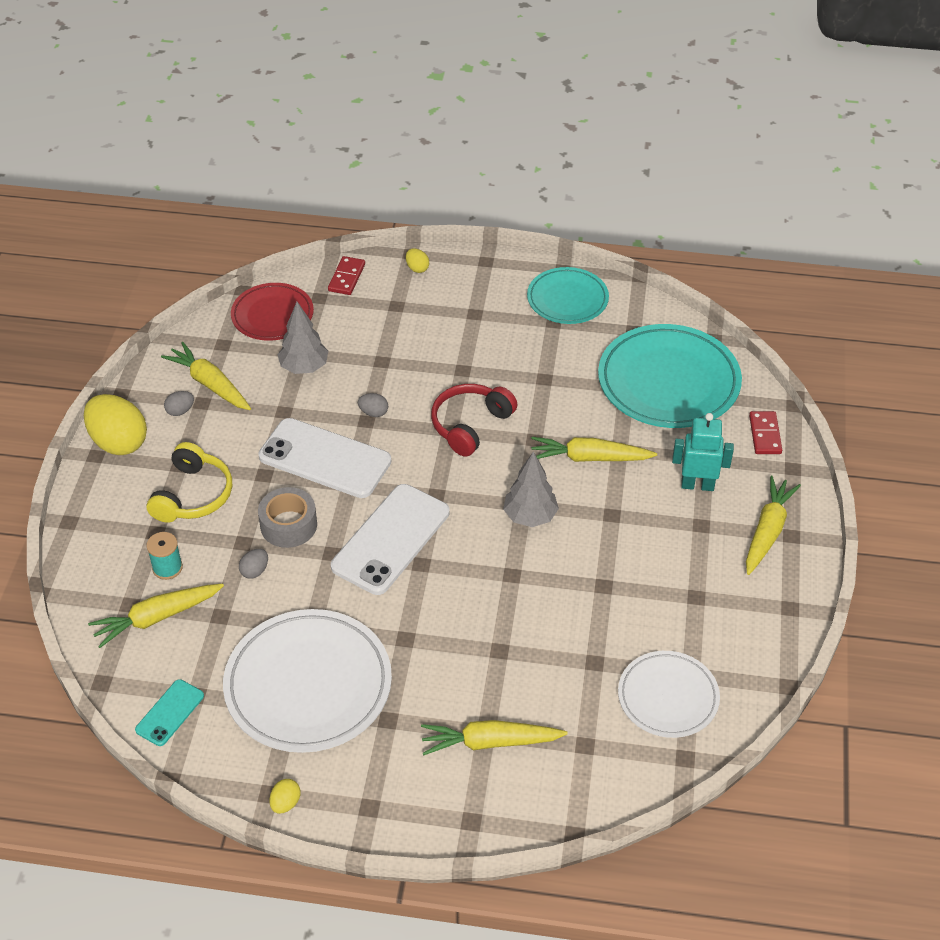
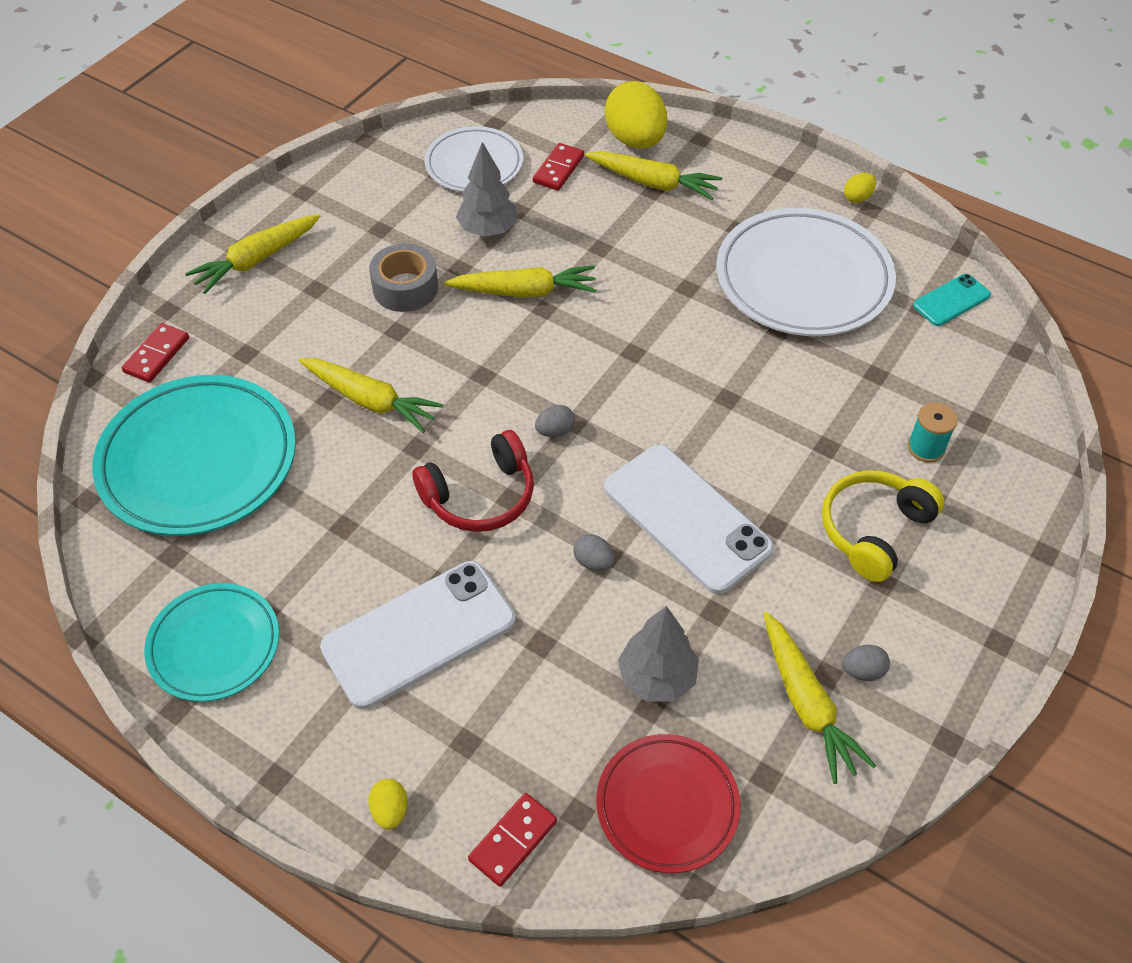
camera: 155 degrees left, 5 degrees up
(119, 442) = (962, 651): yellow egg -> yellow egg (635, 140)
(157, 618) = (948, 395): yellow carrot -> yellow carrot (524, 291)
(255, 571) = (823, 408): grey egg -> grey egg (555, 431)
(288, 525) = (765, 448): grey tape -> grey tape (405, 288)
(391, 539) = (653, 389): white phone -> white phone (419, 634)
(530, 516) = (485, 359): grey tree -> grey tree (488, 230)
(587, 723) = (558, 169): none -> red domino
(697, 485) = (281, 328): turquoise robot -> none

